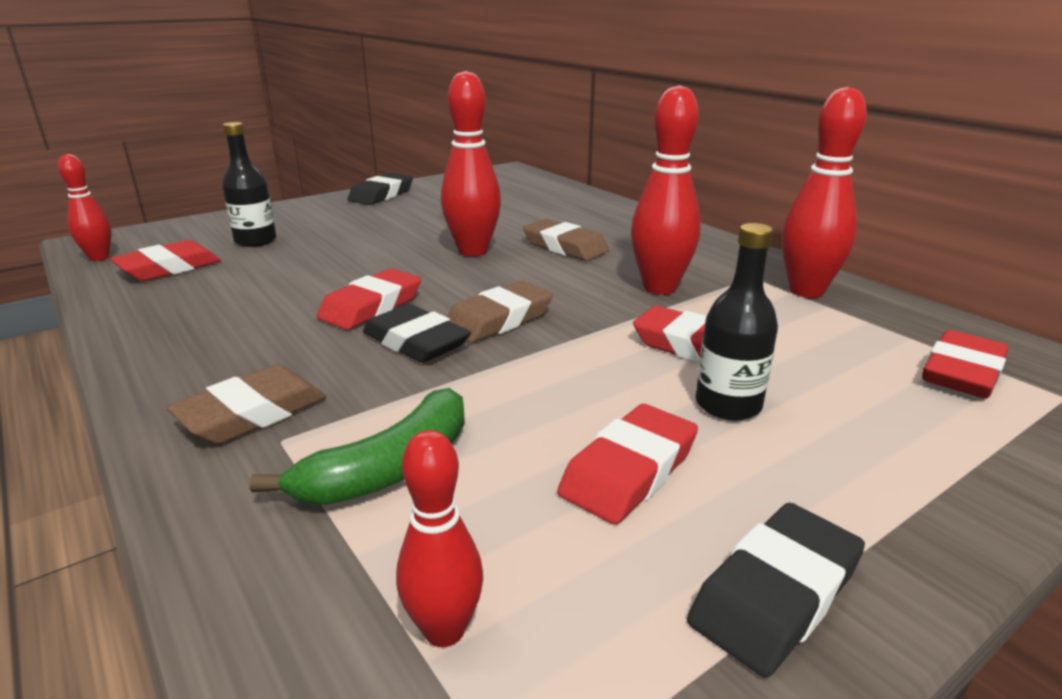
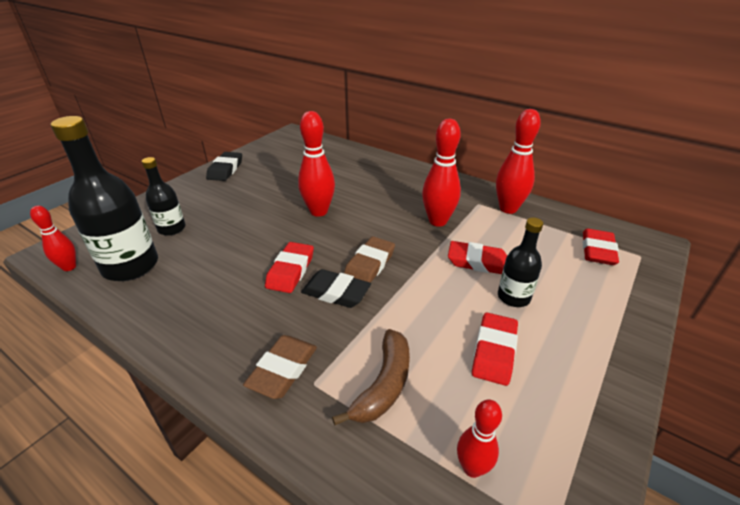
camera: 20 degrees left, 10 degrees up
(169, 268) = (131, 266): red eraser -> black bottle
(390, 469) = (384, 385): green banana -> brown banana
(565, 247) = (369, 197): brown eraser -> none
(775, 594) = (587, 401): black eraser -> none

